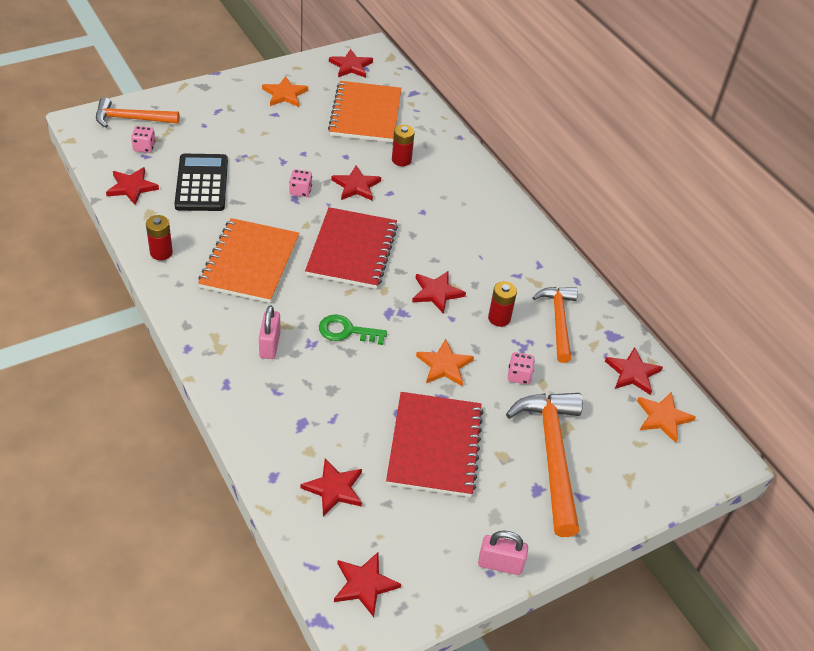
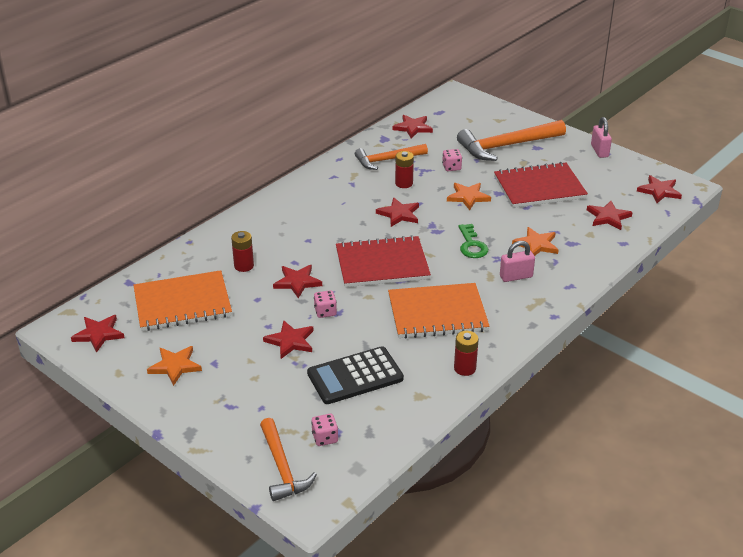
camera: 105 degrees left, 10 degrees down
(132, 187) = (392, 422): red star -> red star (290, 341)
(663, 418) = (442, 114): orange star -> orange star (536, 244)

